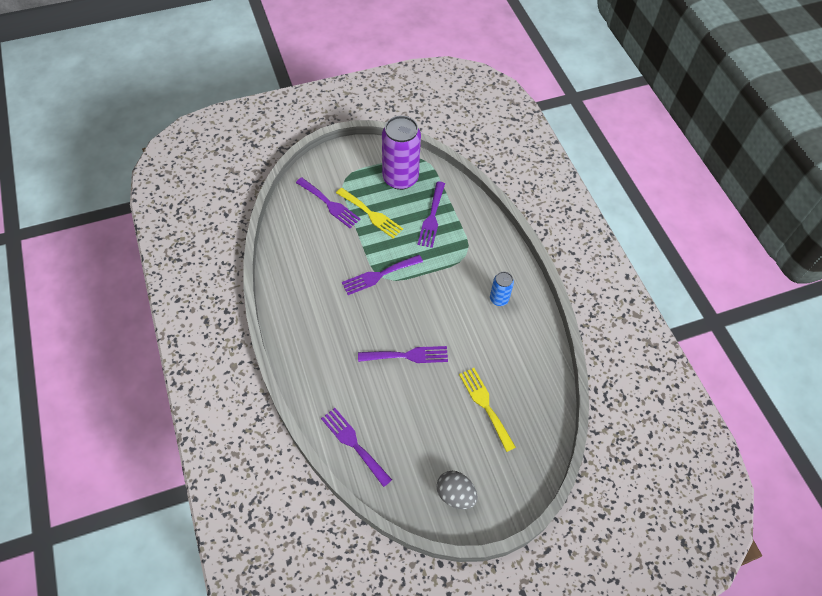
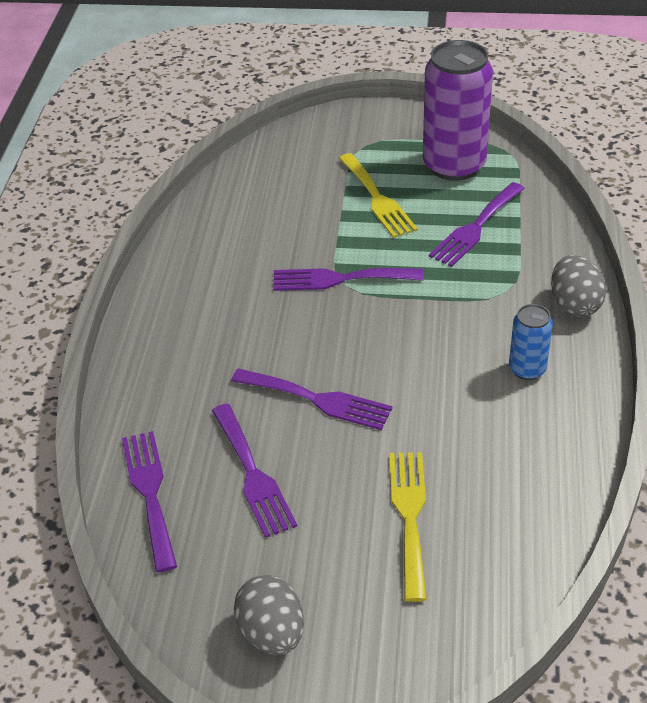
camera: 30 degrees right, 15 degrees down
(329, 204) = (320, 170): purple fork -> purple fork (253, 474)
(503, 251) = (574, 305): none -> grey egg

